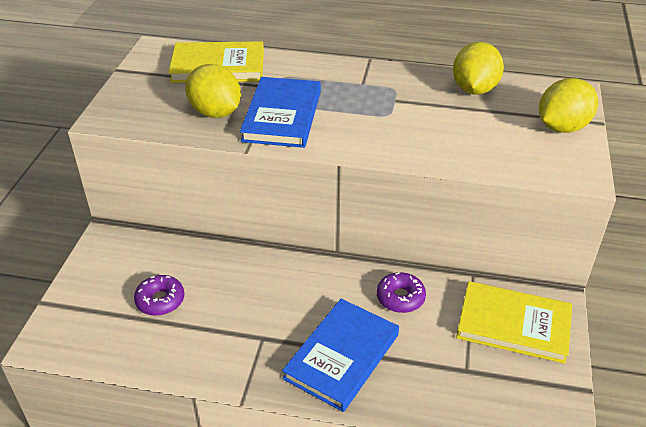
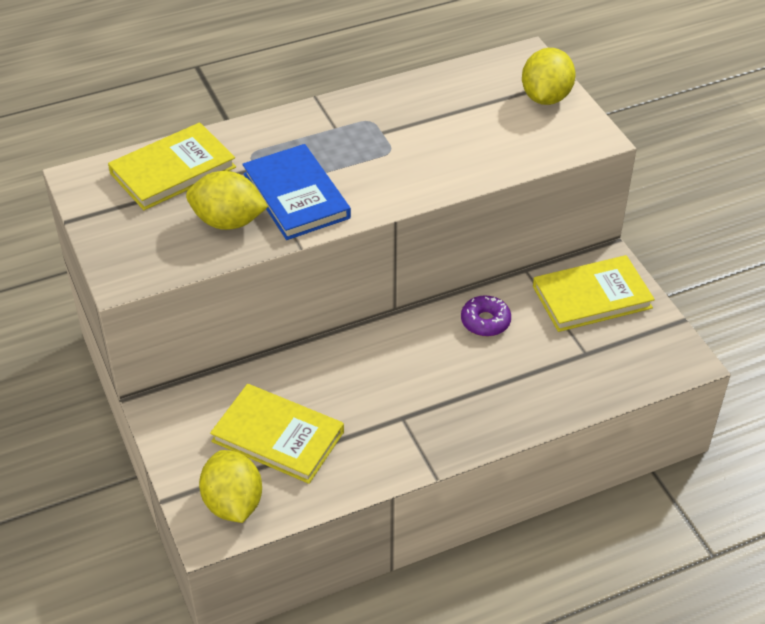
camera: 35 degrees left, 5 degrees up
(160, 300) = (278, 436): purple donut -> yellow book
(342, 356) = (482, 396): blue book -> none
(474, 89) = (441, 90): yellow lemon -> yellow lemon (233, 503)

